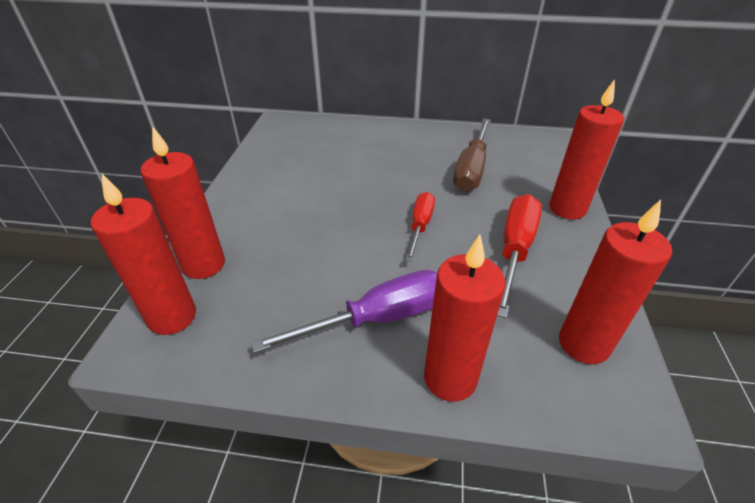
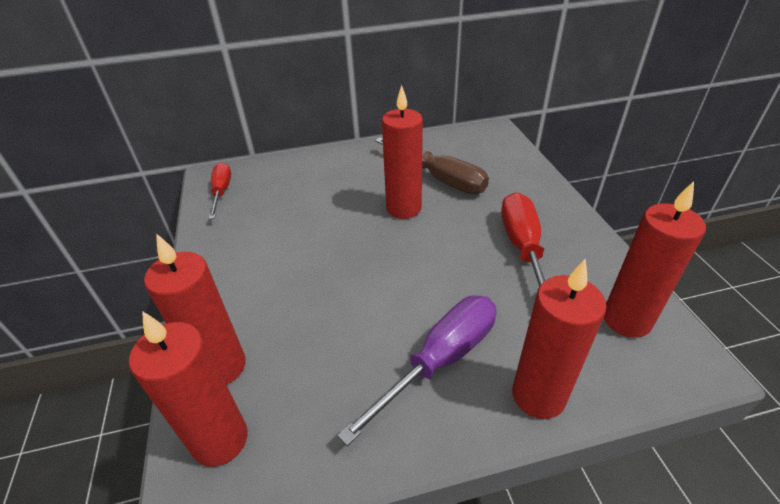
camera: 20 degrees left, 0 degrees up
(420, 226) = (425, 251): red screwdriver -> red screwdriver (221, 192)
(471, 169) = (440, 178): brown screwdriver -> brown screwdriver turned 45 degrees counterclockwise
(567, 209) = (544, 196): red candle -> red candle (403, 208)

